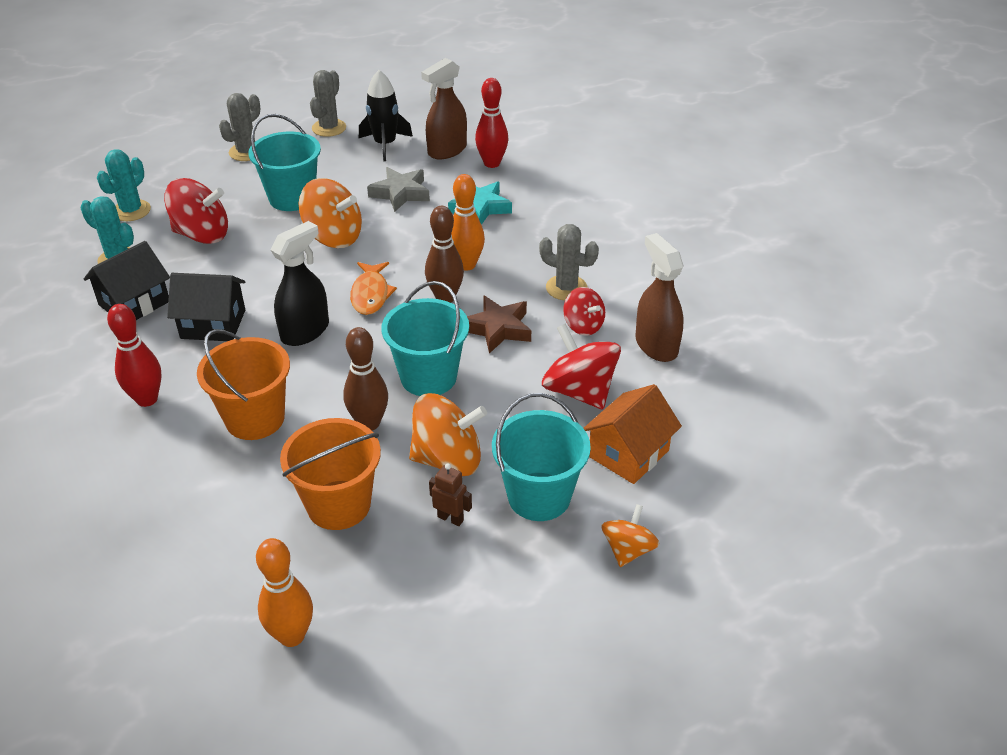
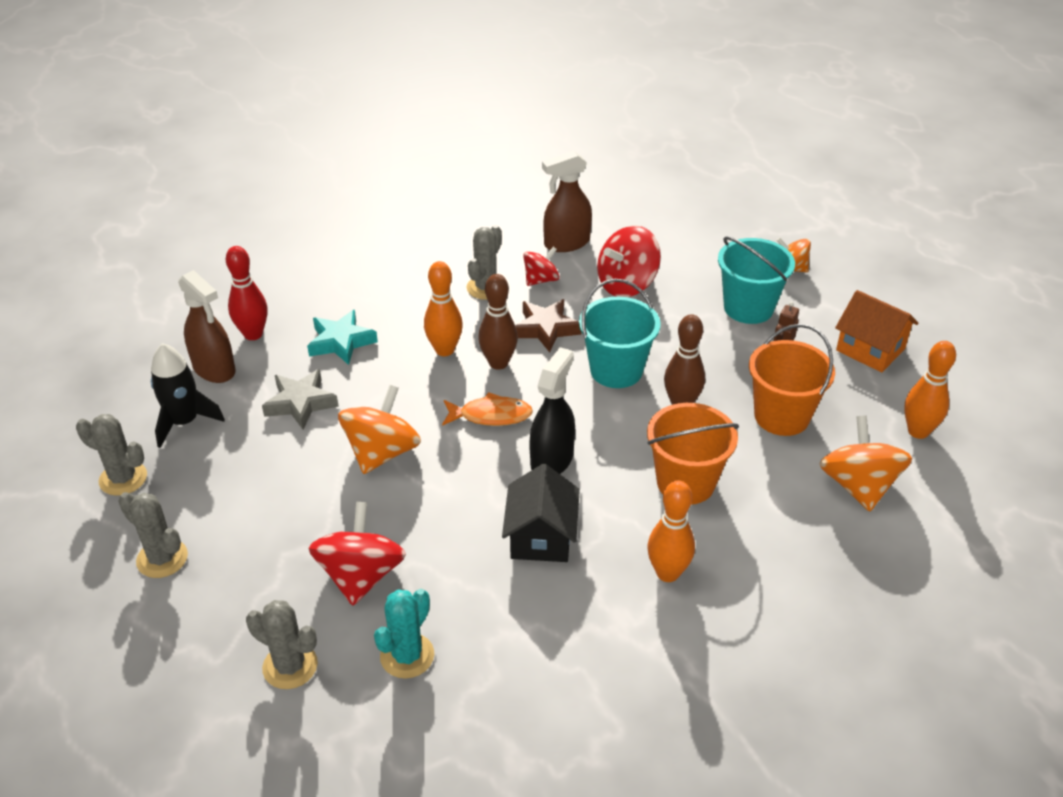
camera: 90 degrees left, 0 degrees up
(131, 211) = (290, 666): turquoise cactus -> grey cactus
(134, 303) = (501, 619): black house -> none
(147, 399) = (667, 573): red bowling pin -> orange bowling pin
(292, 198) = (291, 498): turquoise bucket -> none
(305, 331) = (552, 460): black spray bottle -> black spray bottle turned 75 degrees clockwise
(448, 459) = (717, 356): orange spinning top -> orange spinning top (858, 486)
(628, 453) = (695, 263): orange house -> orange house (870, 349)

